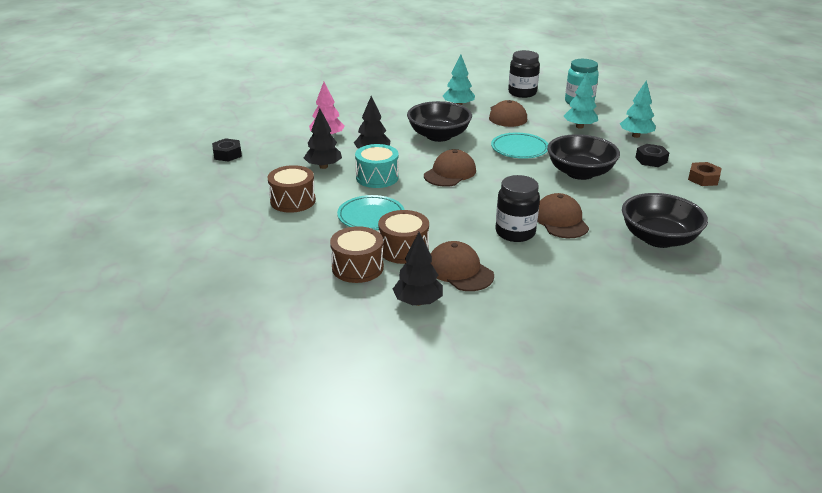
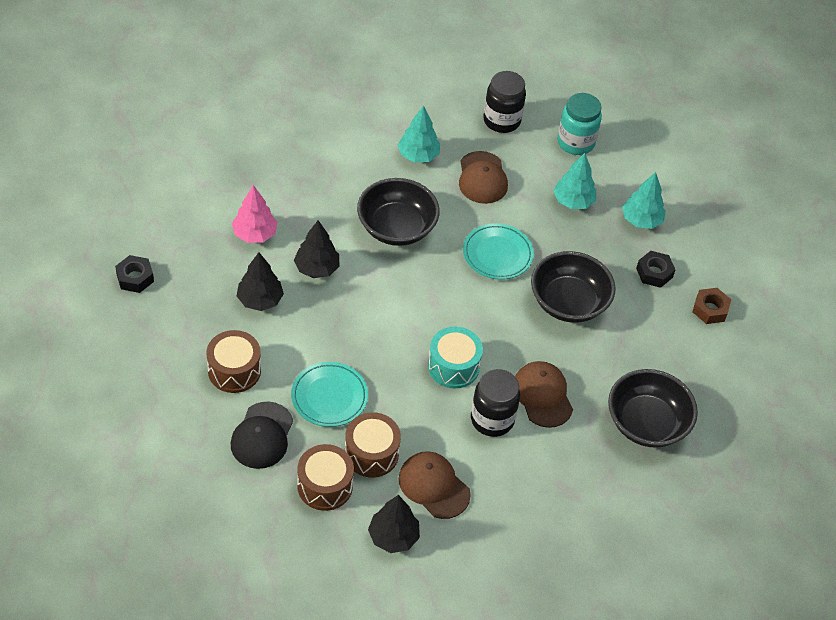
camera: 10 degrees left, 20 degrees up
(307, 236) = (262, 436): none -> black cap
(377, 177) = (328, 320): turquoise drum -> turquoise drum (453, 366)
(450, 173) = (414, 308): brown cap -> none

